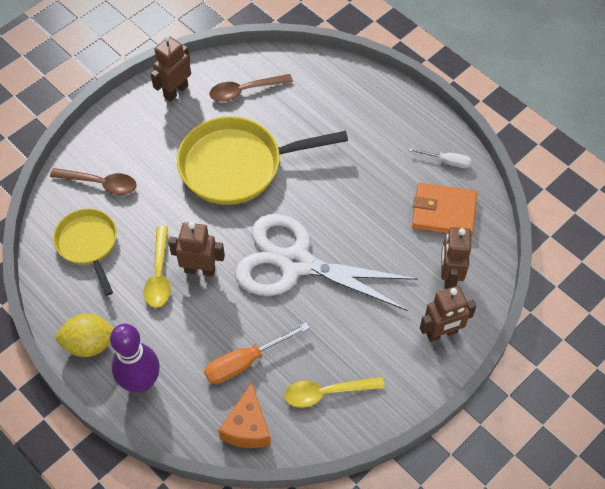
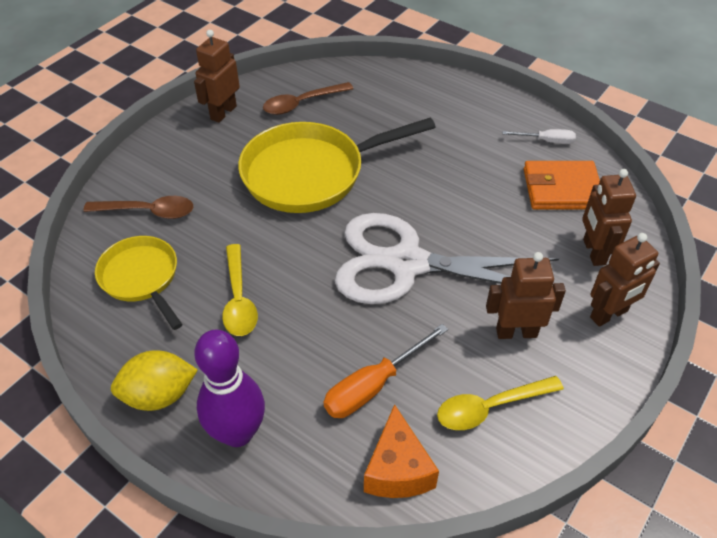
camera: 10 degrees left, 10 degrees down
(200, 270) = (289, 287): brown robot -> brown robot (516, 332)

